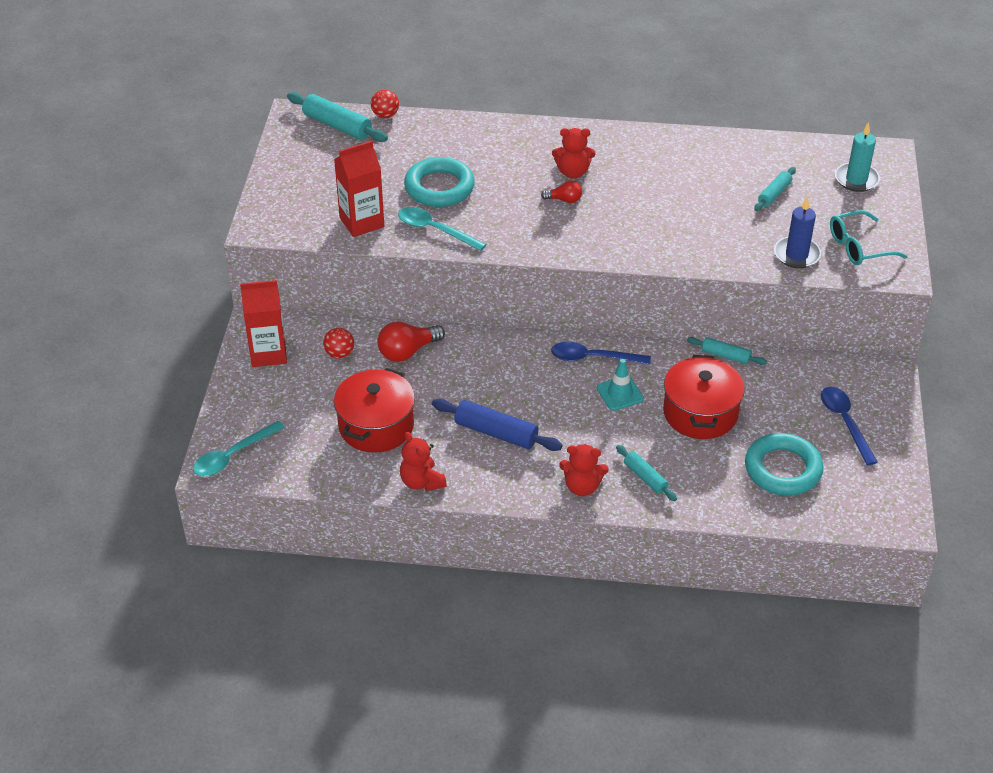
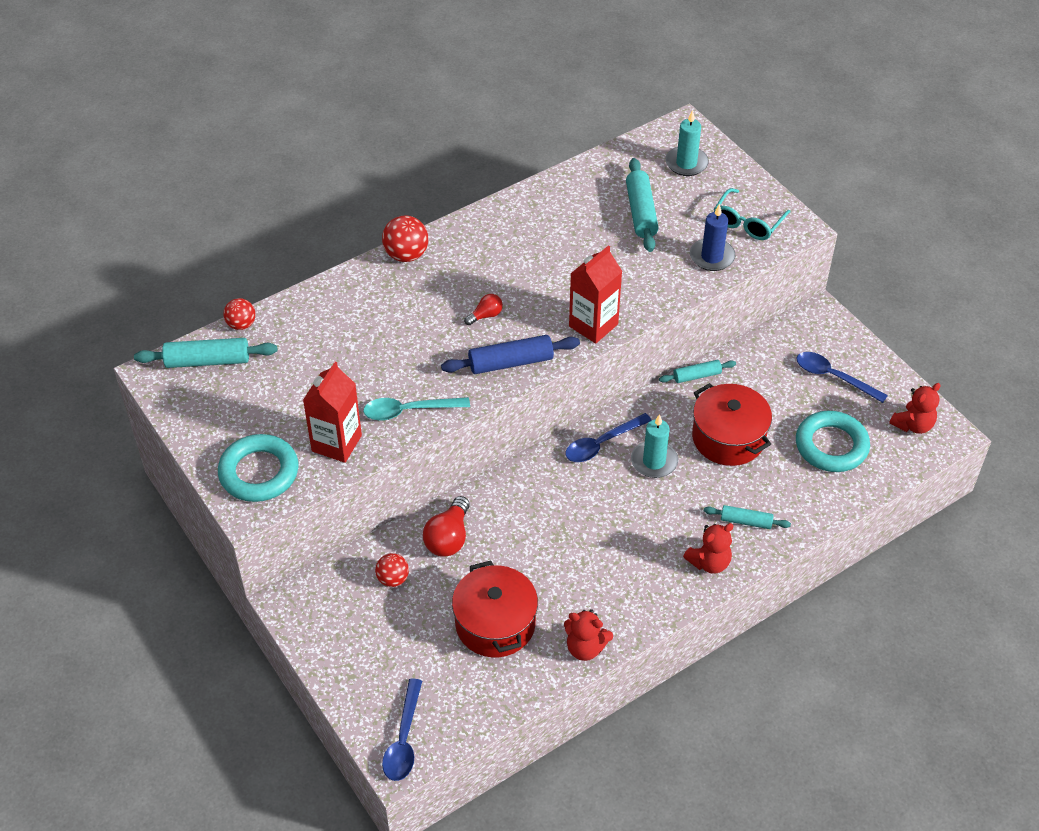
camera: 40 degrees left, 5 degrees up
(233, 455) = (404, 739): turquoise spoon -> blue spoon
(268, 353) = (329, 621): red carton -> red carton (593, 325)
(439, 187) = (368, 367): turquoise ring -> turquoise ring (259, 472)
(496, 433) = (597, 562): blue rolling pin -> blue rolling pin (511, 362)
(553, 131) = (406, 255): none -> red ball
(573, 172) = (465, 285): red teddy bear -> red teddy bear (913, 425)
(620, 393) = (654, 461): turquoise traffic cone -> turquoise candle
(774, 194) = (641, 212): turquoise rolling pin -> turquoise rolling pin, size x1.64

